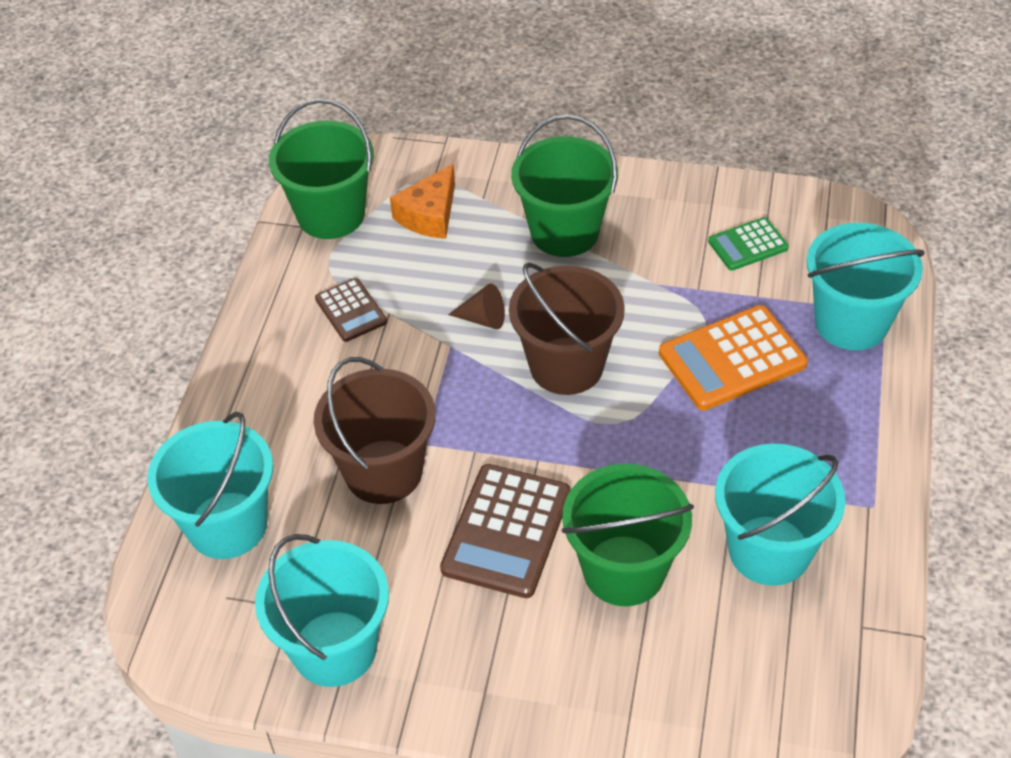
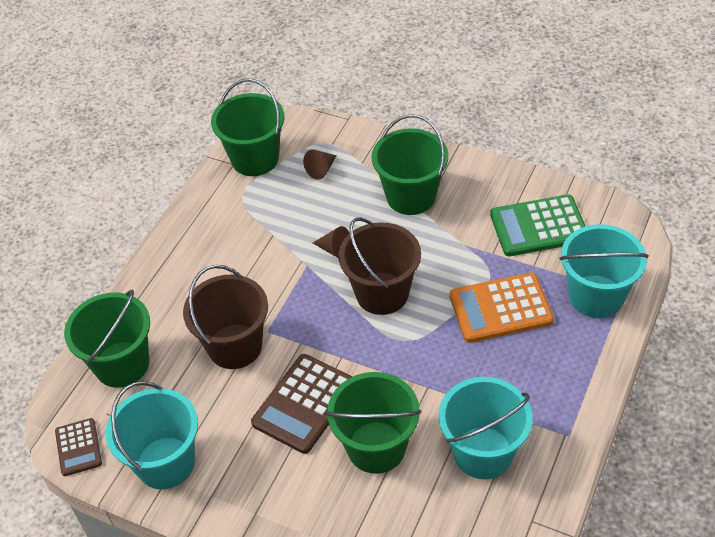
camera: 15 degrees right, 0 degrees up
(227, 525) = (122, 364): turquoise bucket -> green bucket
(351, 310) = (247, 229): brown calculator -> brown calculator (78, 447)
(429, 215) = (321, 169): orange cheese -> brown cone
(748, 245) = (538, 226): green calculator -> green calculator, size x1.74

